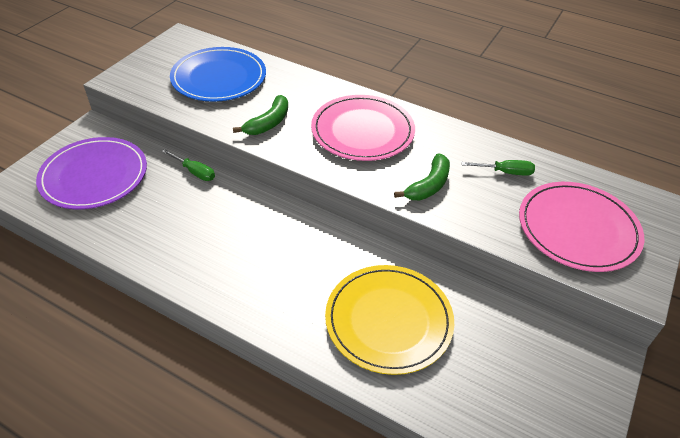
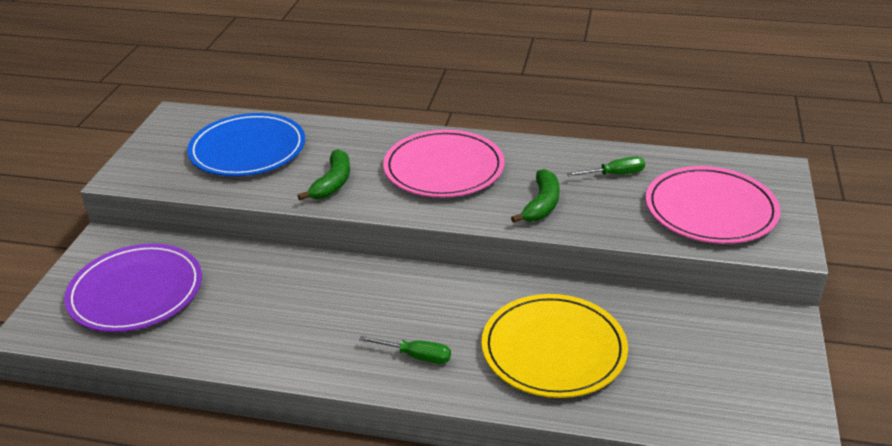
camera: 15 degrees left, 10 degrees down
(195, 172) = (259, 259): green screwdriver -> green screwdriver (416, 356)

